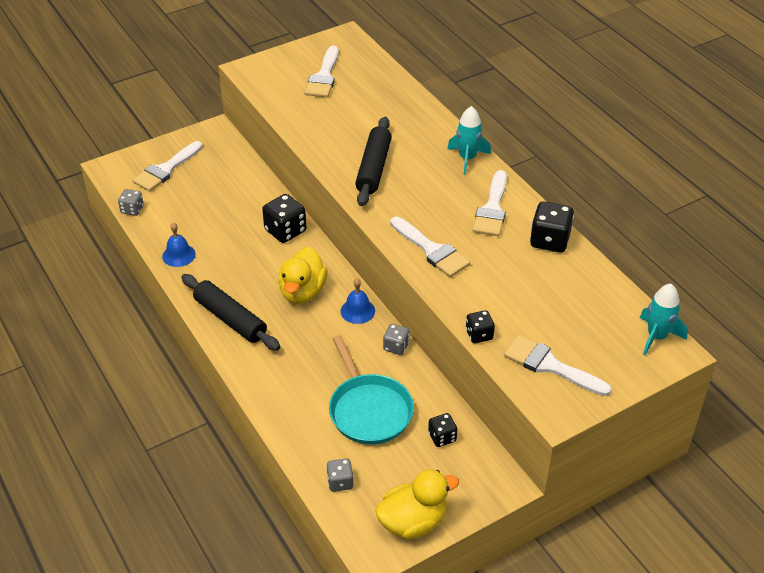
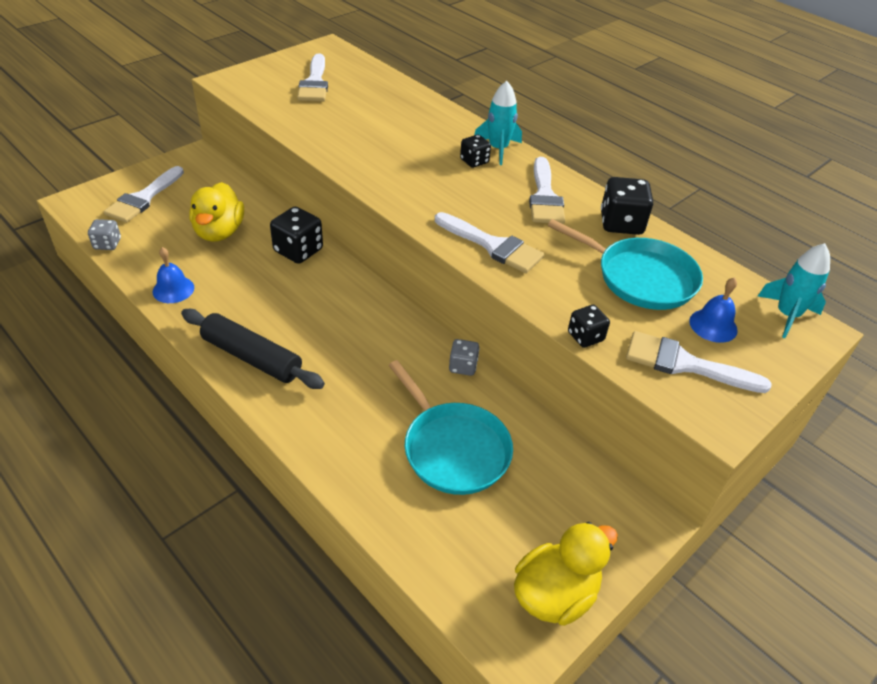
camera: 15 degrees left, 0 degrees up
(302, 292) = (334, 316): yellow duck -> yellow duck (219, 232)
(340, 482) = (443, 552): grey dice -> none
(357, 311) = (405, 330): blue bell -> blue bell (713, 325)
(373, 168) = (397, 166): black rolling pin -> none
(442, 437) = (553, 471): black dice -> black dice (474, 161)
(546, 291) = (641, 278): none -> turquoise pan

